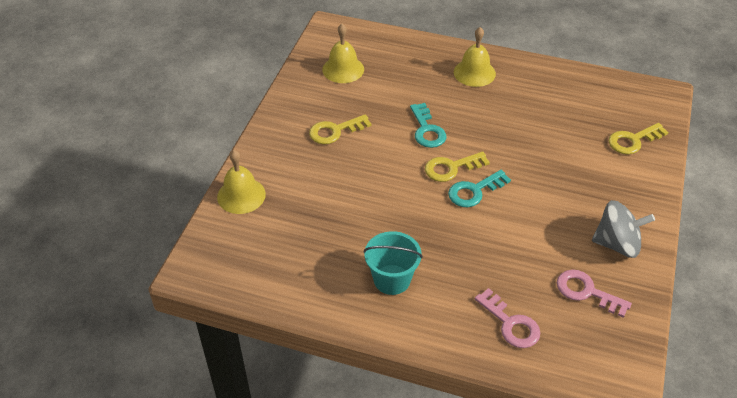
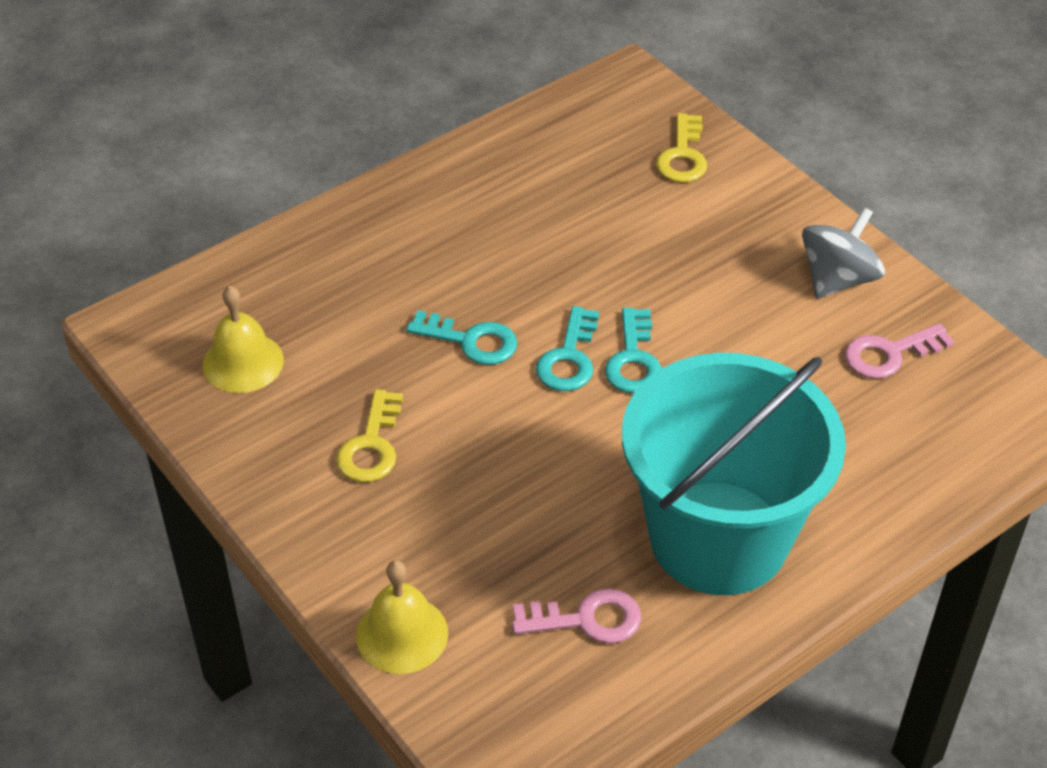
camera: 55 degrees left, 0 degrees up
(392, 279) = (718, 538): turquoise bucket -> turquoise bucket, size x2.24
(451, 168) = (569, 358): yellow key -> turquoise key
(474, 72) = (405, 224): yellow bell -> none
(511, 324) = (885, 456): pink key -> pink key (587, 619)

